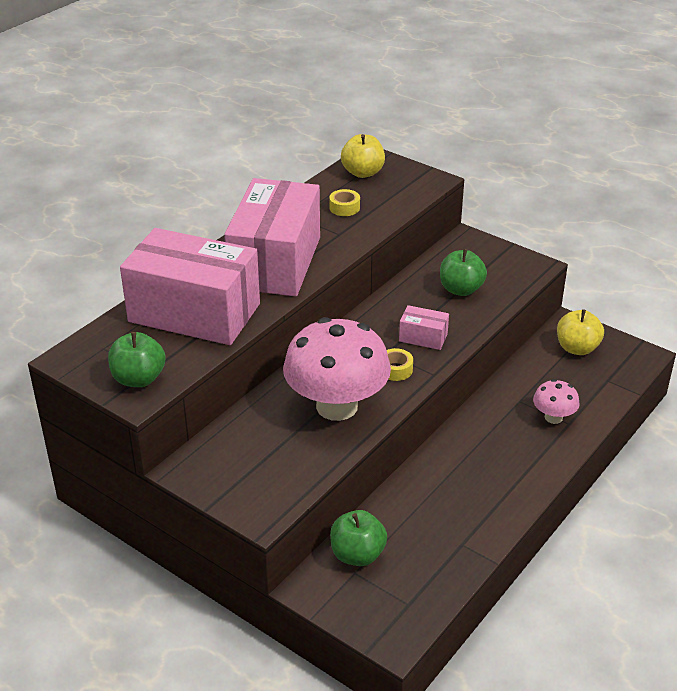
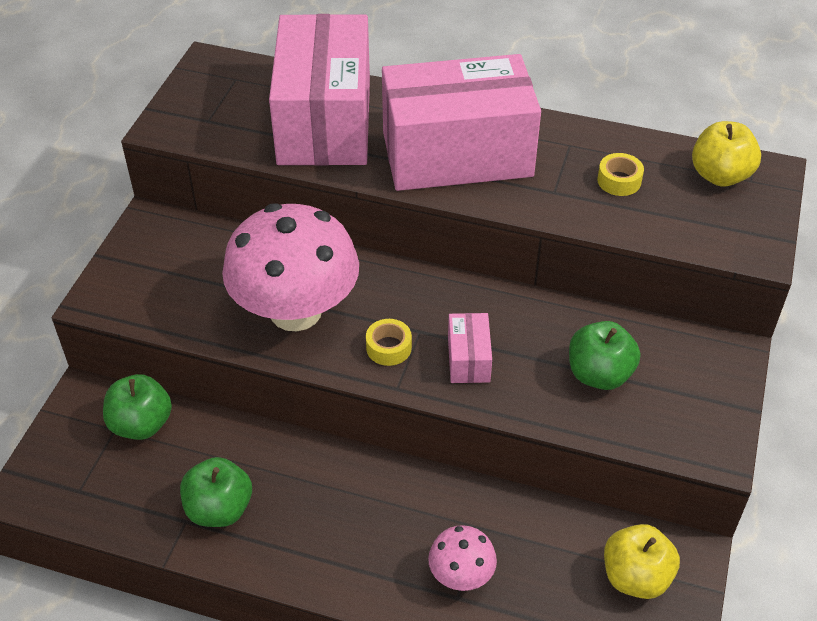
camera: 70 degrees right, 10 degrees up
(139, 379) = (193, 118): green apple -> green apple (219, 509)

